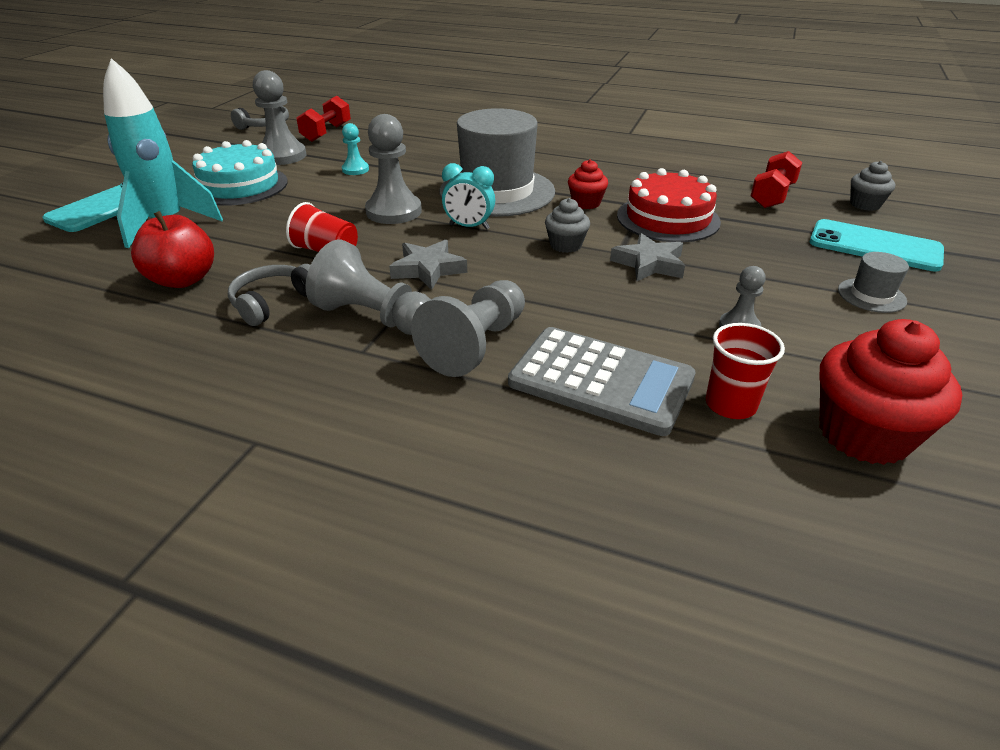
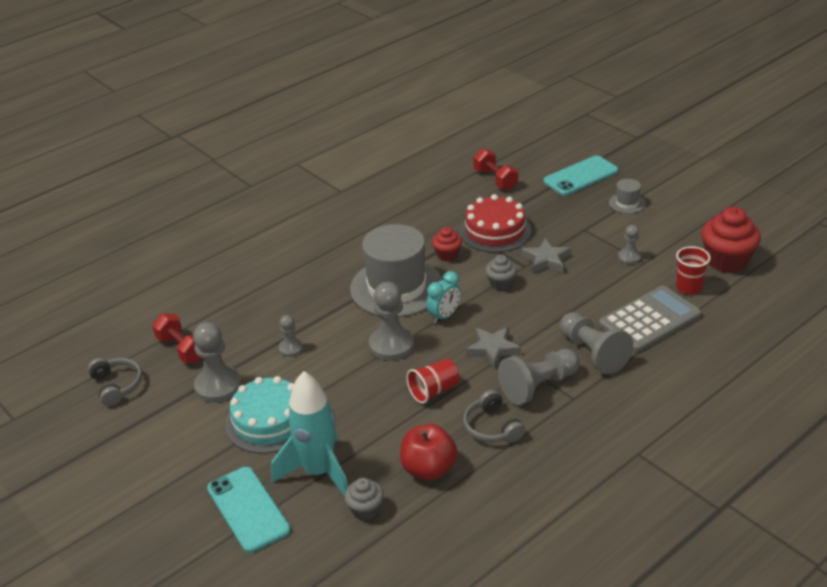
camera: 60 degrees left, 0 degrees up
(355, 170) = (291, 348): turquoise pawn -> grey pawn
(865, 204) = (532, 154): grey cupcake -> grey cupcake (365, 509)

